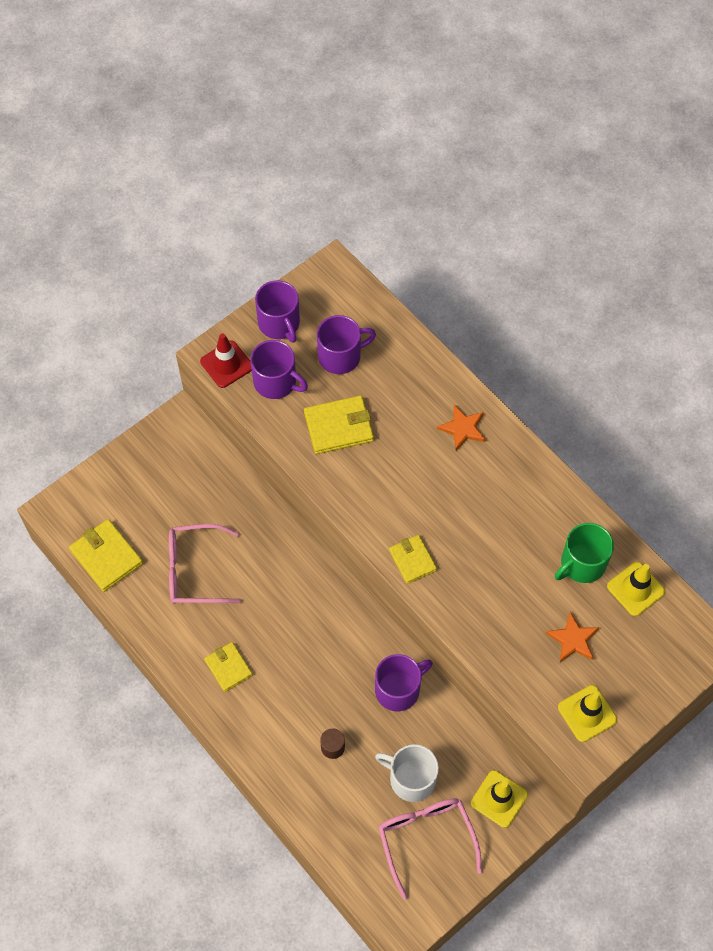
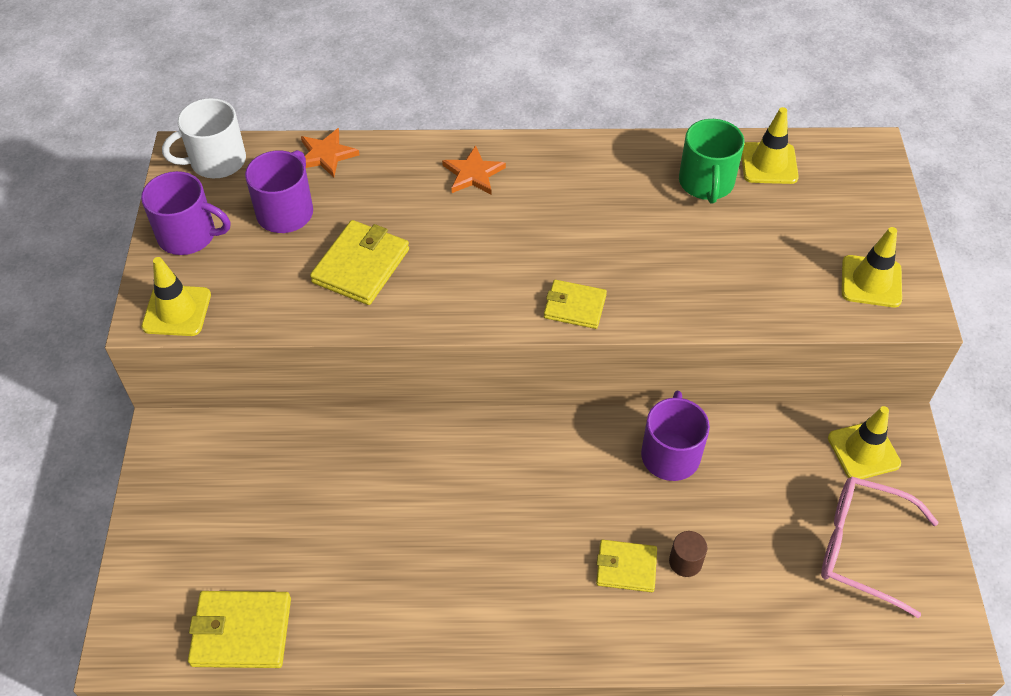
camera: 50 degrees left, 10 degrees down
(194, 570) = (353, 550): pink glasses -> none
(226, 364) = (177, 311): red traffic cone -> yellow traffic cone
(228, 667) = (501, 599): yellow wallet -> yellow wallet (626, 567)
(276, 382) = (249, 283): purple mug -> none
(411, 779) = (781, 513): white mug -> white mug (216, 161)
(573, 639) = (781, 240): orange star -> orange star (326, 155)

